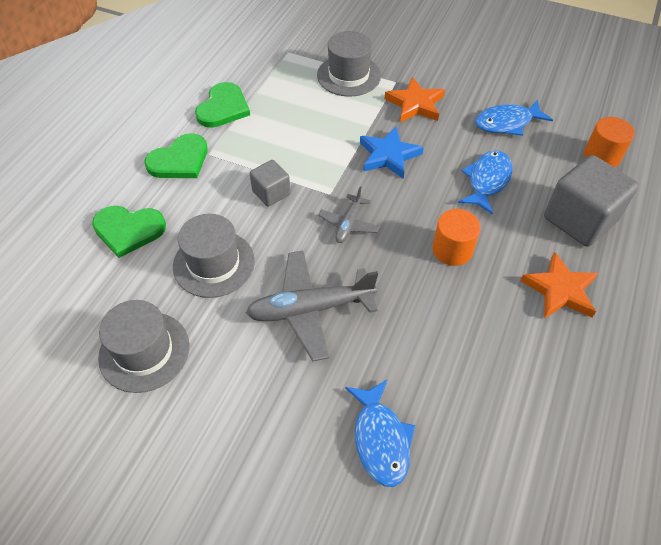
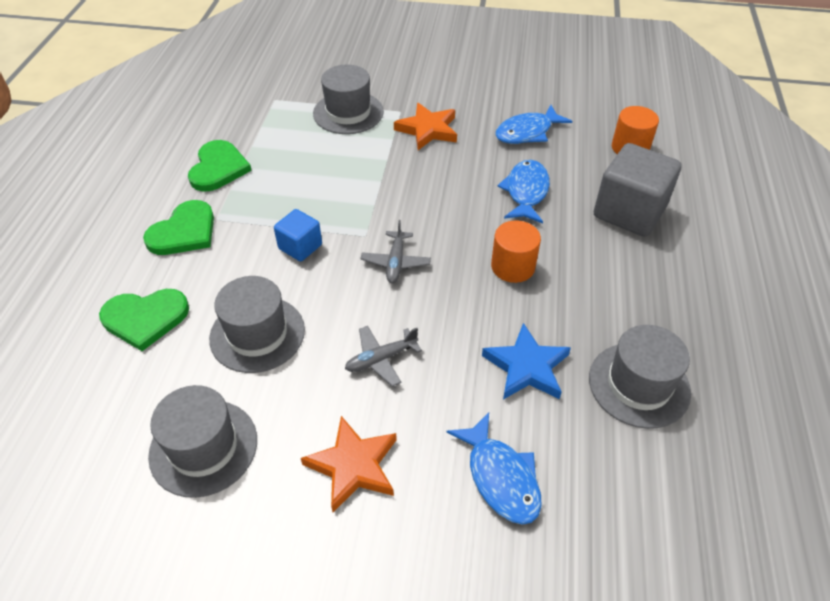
camera: 15 degrees left, 5 degrees down
(271, 193) = (300, 247): grey cube -> blue cube
(309, 309) = (380, 359): grey plane -> grey plane, size x0.54
(389, 155) = (416, 185): blue star -> blue star (526, 367)
(533, 386) = (639, 385): none -> grey hat
(560, 290) = (633, 284): orange star -> orange star (353, 466)

